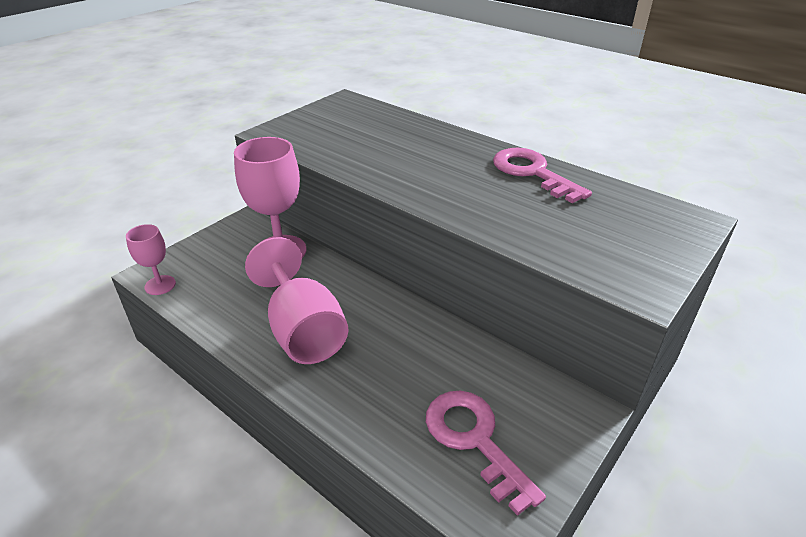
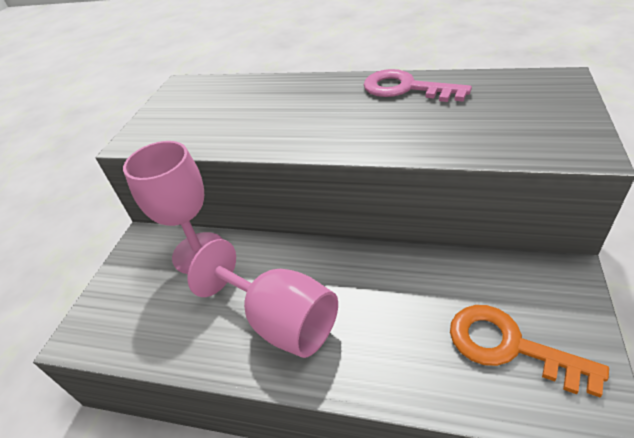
camera: 20 degrees left, 5 degrees up
(160, 285) = (97, 345): pink goblet -> none
(474, 440) = (509, 346): pink key -> orange key

